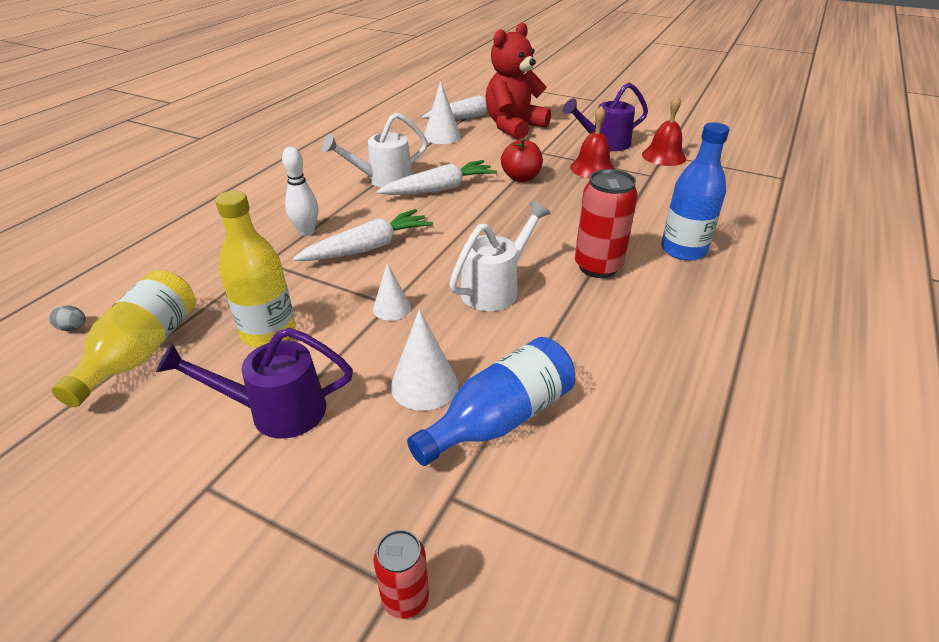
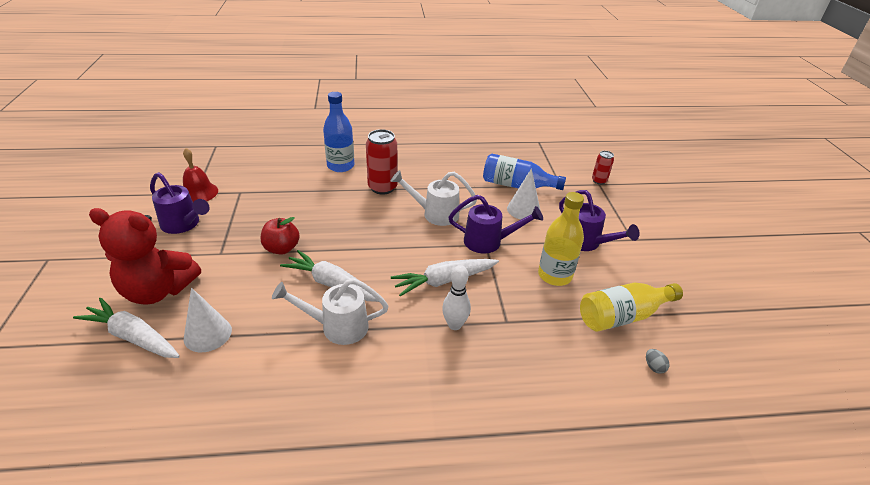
camera: 125 degrees left, 0 degrees up
(368, 248) = (444, 281): white carrot -> white carrot turned 45 degrees counterclockwise
(384, 180) = (338, 327): white watering can -> white watering can turned 150 degrees clockwise
(392, 308) = (488, 242): white cone -> purple watering can
(592, 168) = (242, 219): red bell -> none

